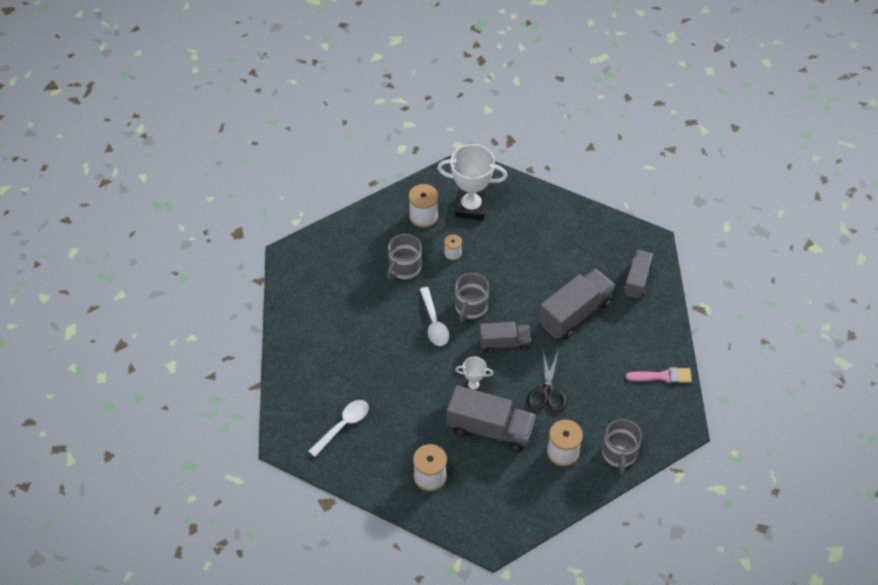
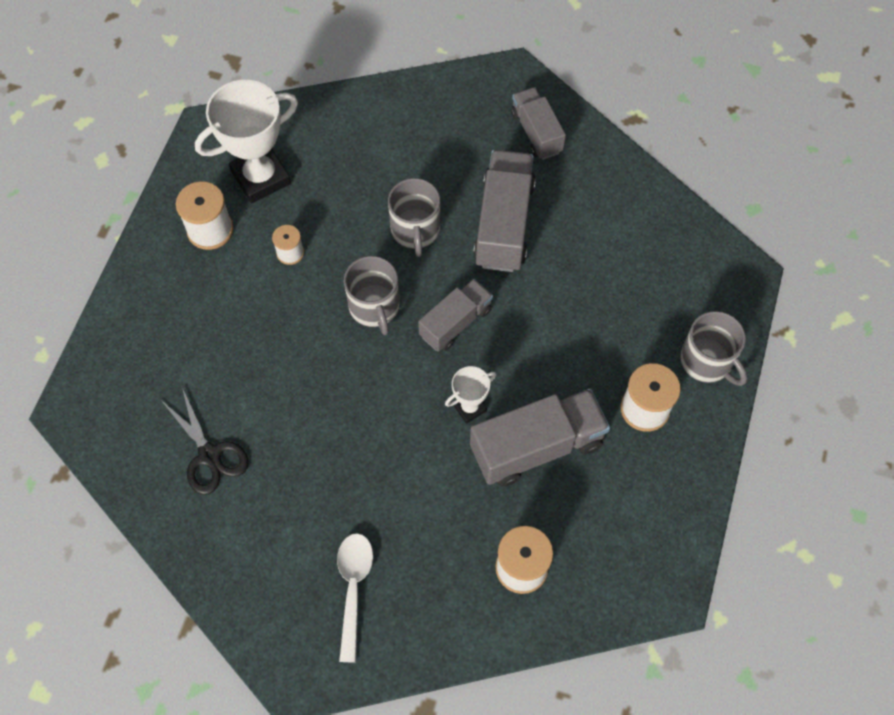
camera: 40 degrees left, 10 degrees up
(404, 268) = (245, 316): grey mug -> grey mug (415, 230)
(434, 323) = (347, 360): white spoon -> none
(547, 392) = (560, 347): black scissors -> black scissors (209, 455)
(663, 376) = (668, 229): pink brush -> none

